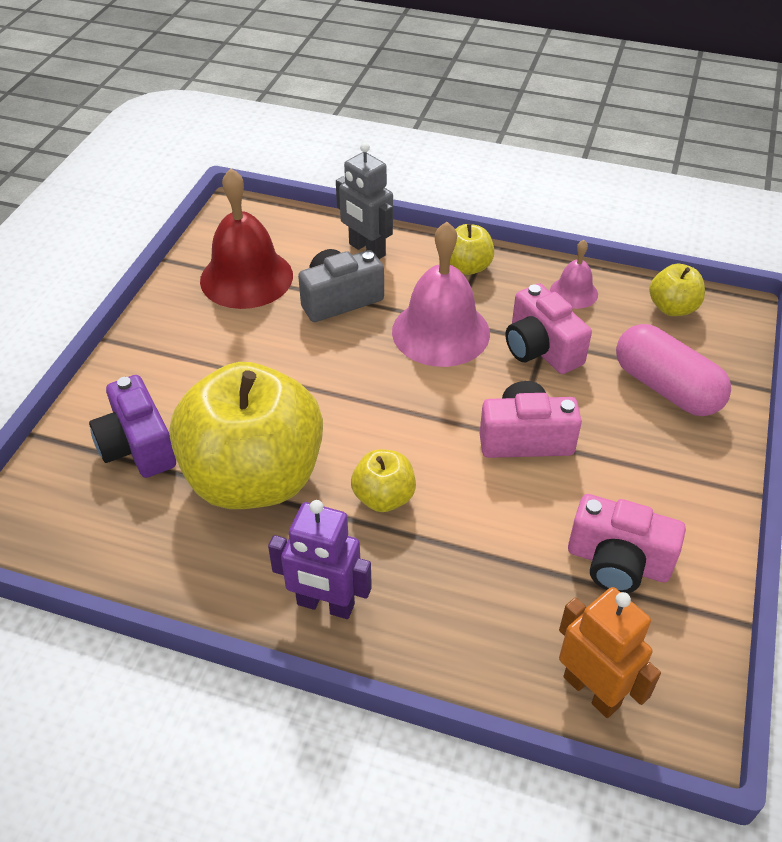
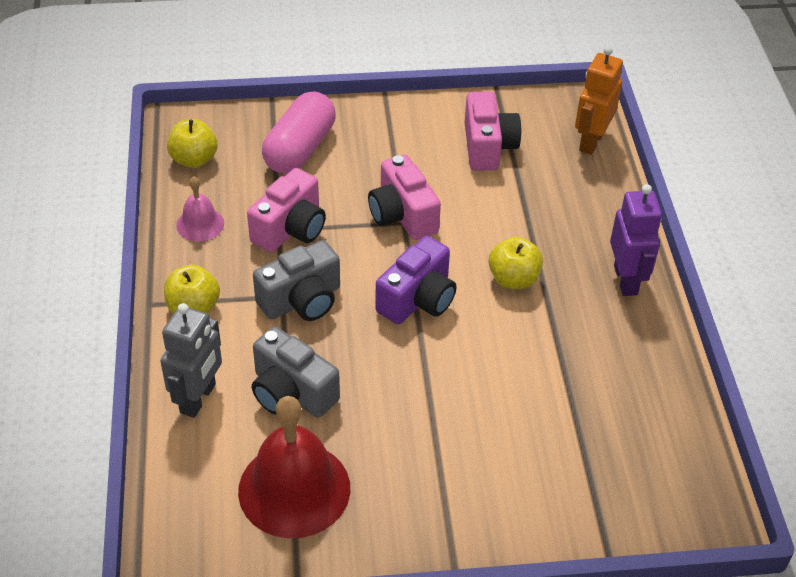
camera: 115 degrees left, 0 degrees up
(138, 446) = (569, 466): purple camera -> purple camera (418, 299)
(254, 478) = (548, 366): yellow apple -> none
(440, 332) = (302, 300): pink bell -> grey camera

